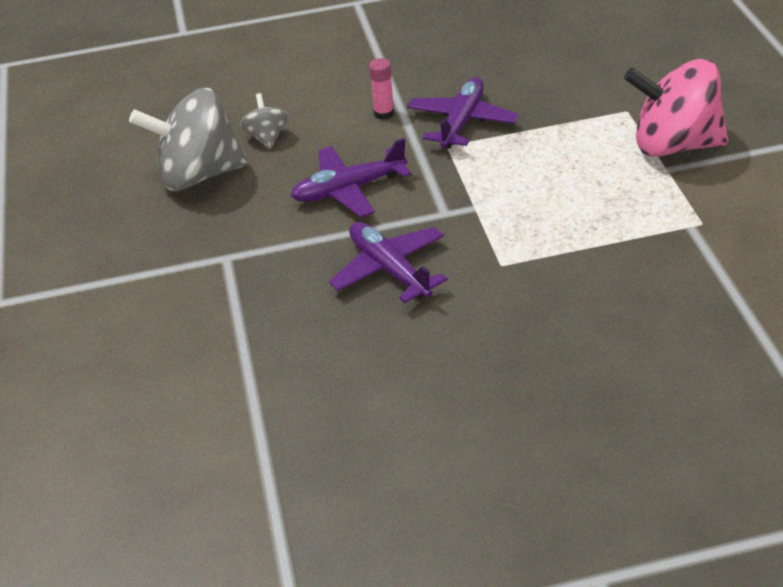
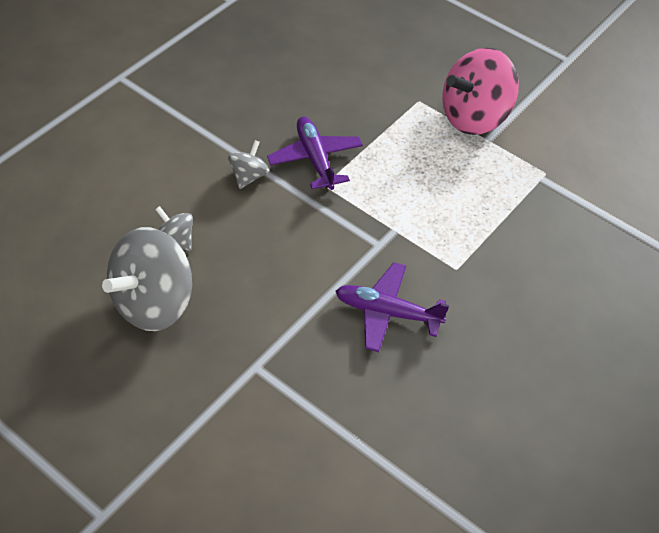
camera: 45 degrees left, 10 degrees up
(348, 190) = (290, 258): purple plane -> none
(384, 113) = (248, 176): pink glue stick -> grey spinning top

